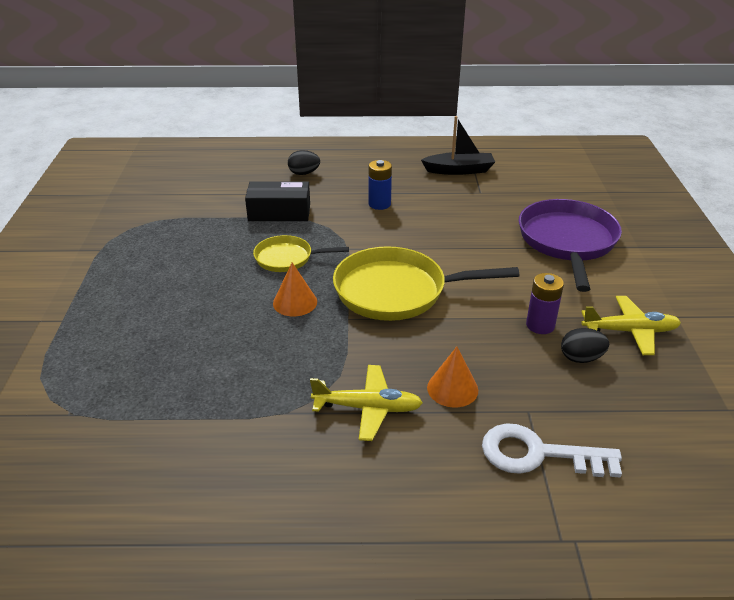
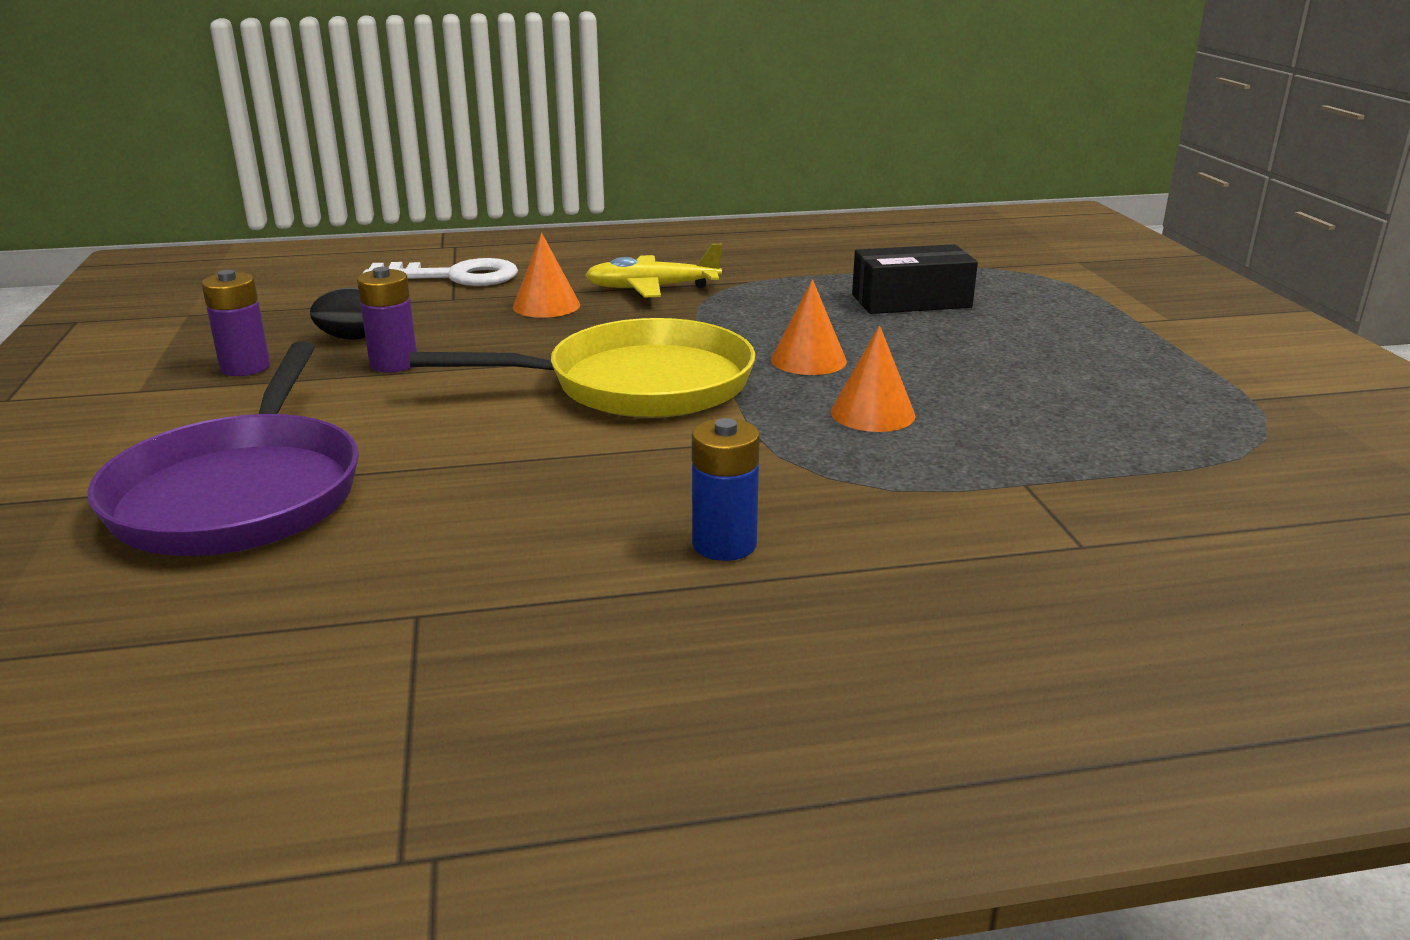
camera: 170 degrees right, 10 degrees down
(279, 212) = (974, 498): black box -> black box (911, 301)
(287, 258) = (872, 413): yellow pan -> orange cone
(304, 173) = (1018, 629): black egg -> none
(459, 170) = (468, 704): black boat -> none
(630, 331) = (245, 367): yellow plane -> purple battery

